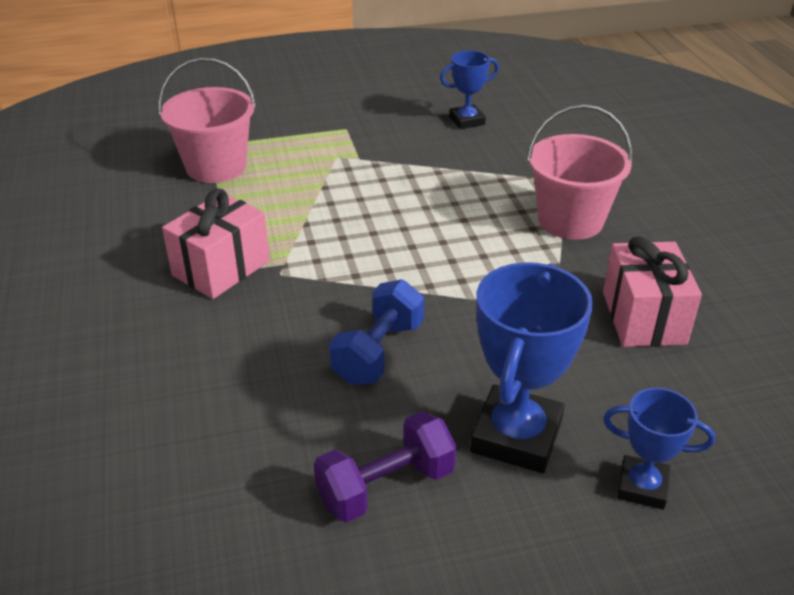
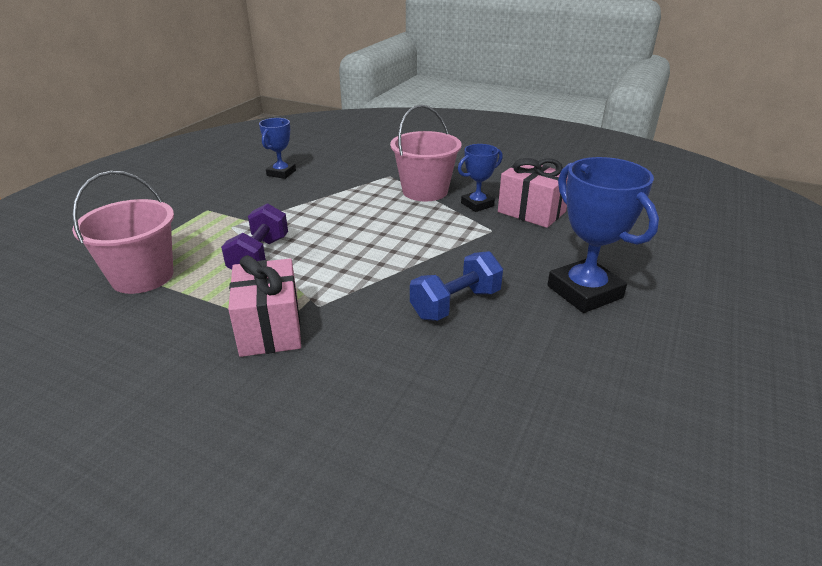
camera: 50 degrees left, 5 degrees down
(378, 352) = (455, 304): blue dumbbell -> blue dumbbell turned 75 degrees clockwise
(386, 486) = (585, 359): purple dumbbell -> purple dumbbell (260, 256)
(642, 487) = (658, 274): blue trophy -> blue trophy (477, 204)

